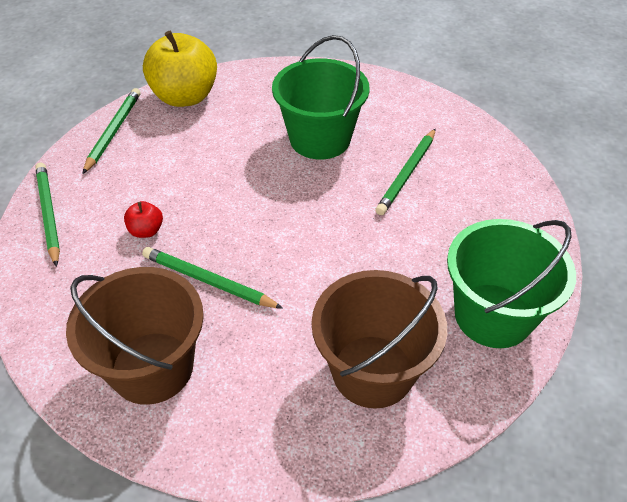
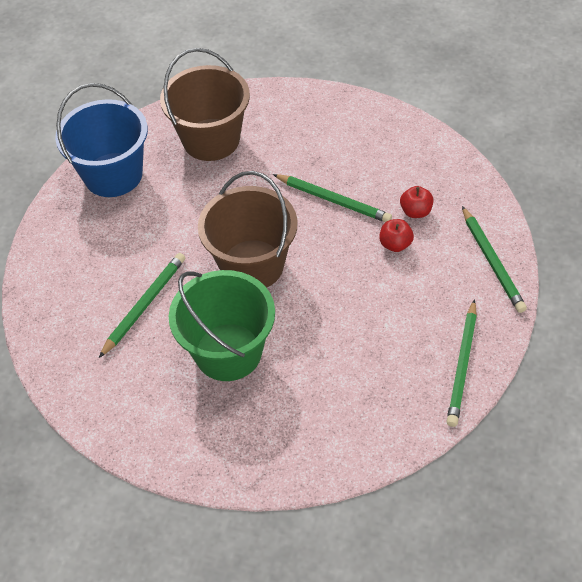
camera: 175 degrees left, 5 degrees up
(113, 267) = (415, 211): none -> red apple
(152, 367) = (366, 141): brown bucket -> brown bucket (252, 265)
(185, 97) = (390, 422): yellow apple -> none
(493, 315) = (113, 175): green bucket -> blue bucket

